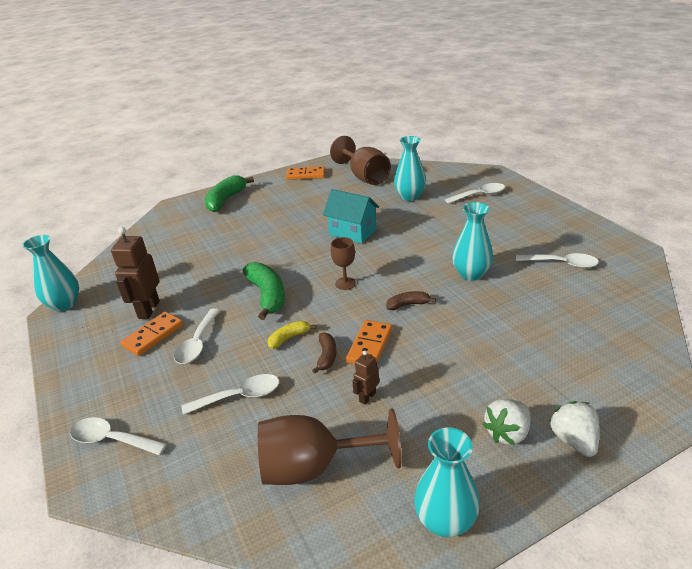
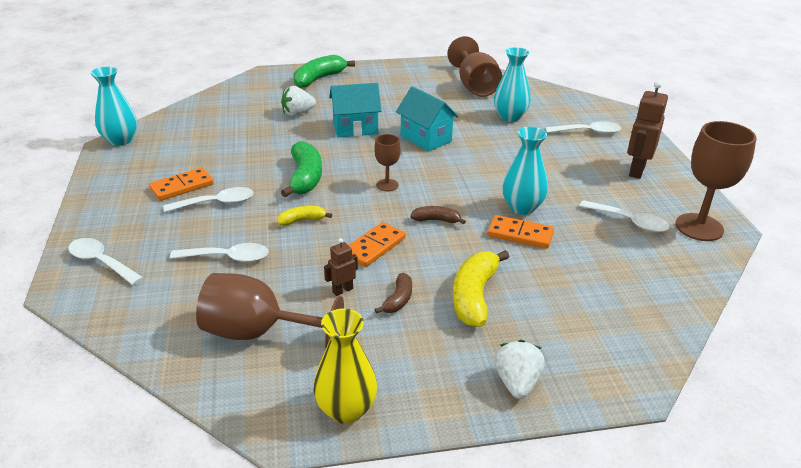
camera: 15 degrees right, 0 degrees up
(148, 310) = (190, 163): brown robot -> brown robot (636, 170)
(197, 343) = (216, 203): white spoon -> white spoon turned 135 degrees counterclockwise
(285, 238) = (355, 128): none -> turquoise house
(306, 175) = (414, 71): orange domino -> orange domino (520, 234)
(327, 356) = (327, 245): brown banana -> brown banana (398, 300)
(445, 521) = (346, 410): turquoise vase -> yellow vase
(484, 367) = (474, 296): none -> yellow banana
(507, 433) = (455, 358): white strawberry -> white strawberry (298, 113)
(616, 254) = (699, 227): none -> brown goblet

